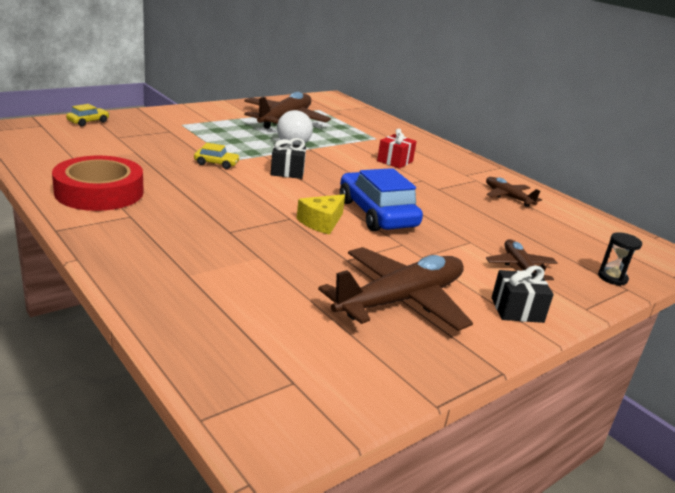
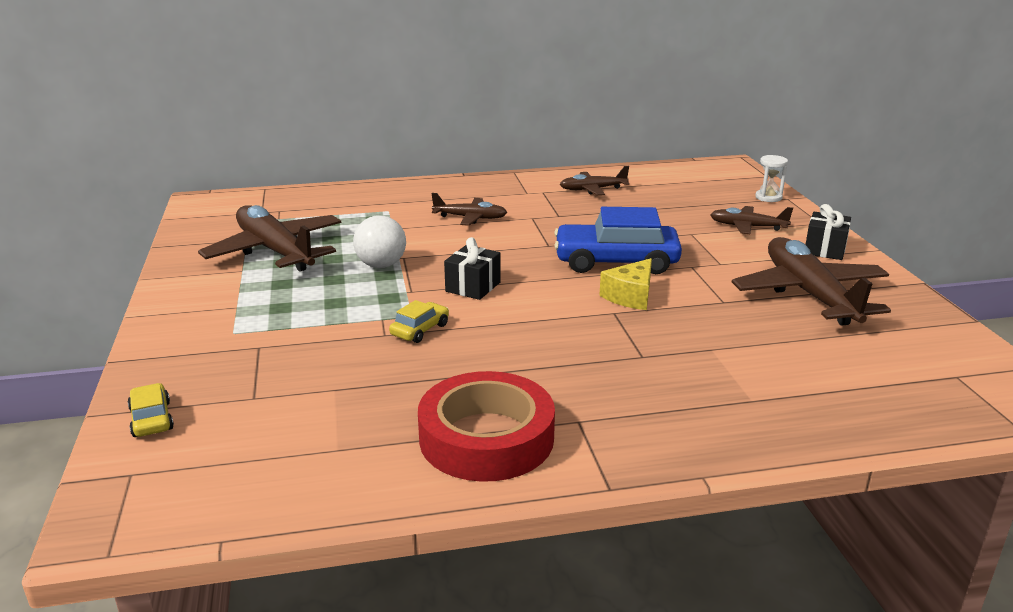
camera: 60 degrees left, 0 degrees up
(321, 222) = (630, 296): yellow cheese -> yellow cheese turned 60 degrees clockwise
(395, 161) = (470, 218): red gift -> brown plane
(612, 278) = (768, 197): black hourglass -> white hourglass

